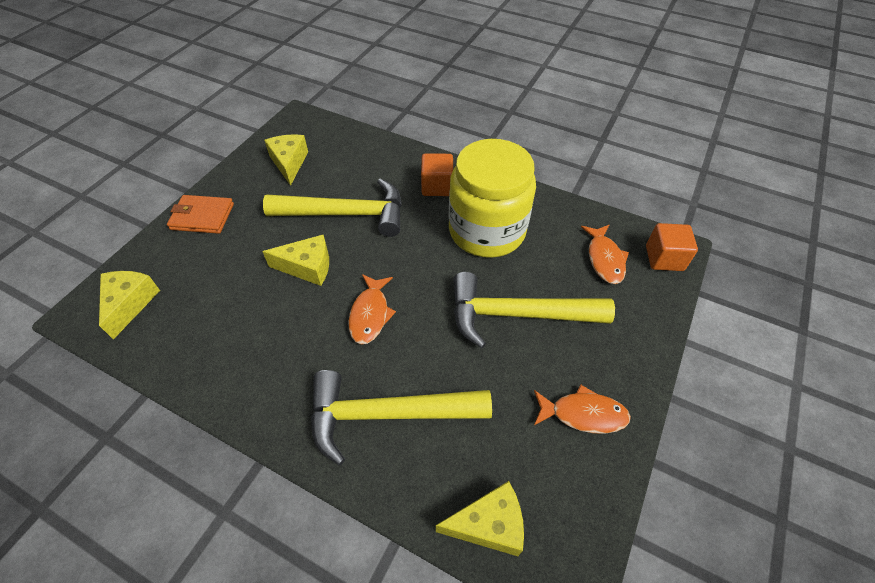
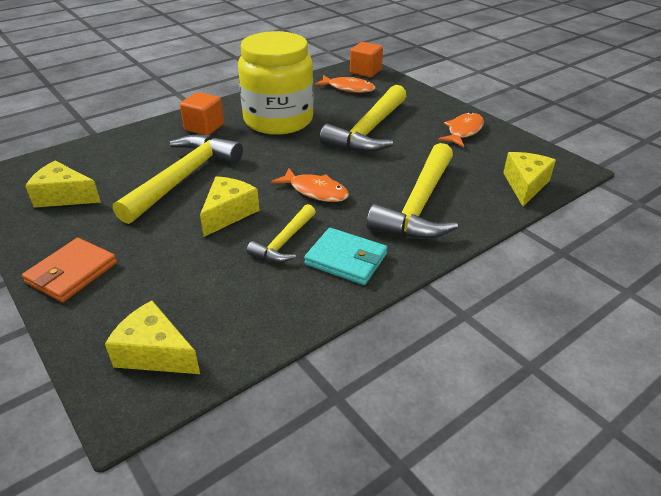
camera: 65 degrees left, 15 degrees down
(271, 380) = (346, 259): none -> turquoise wallet
(281, 323) = (284, 242): none -> yellow hammer

